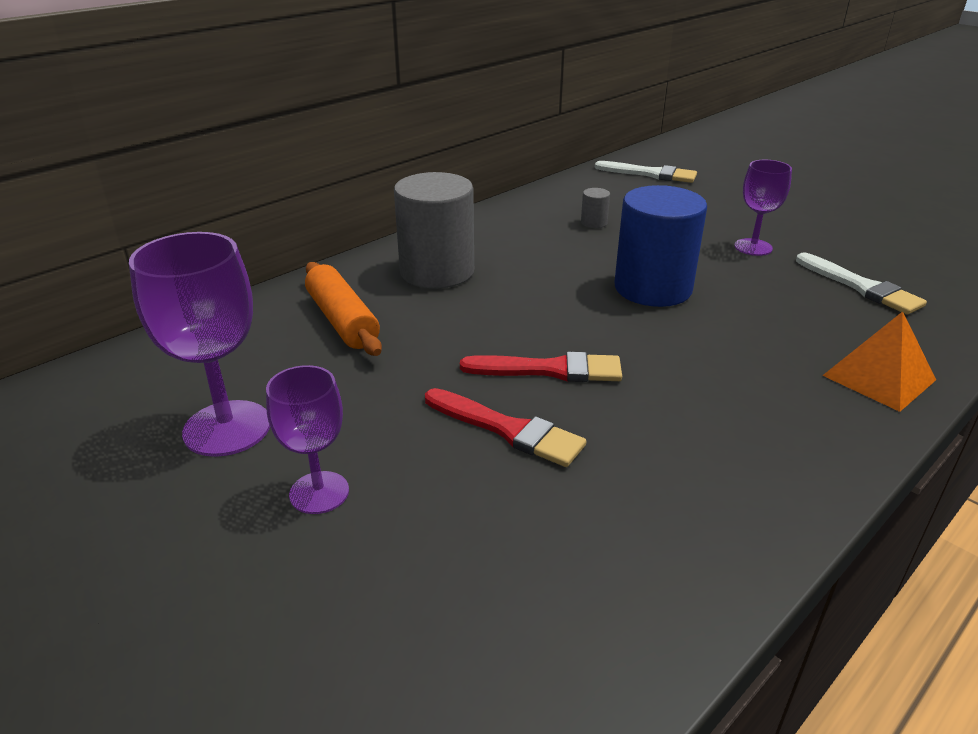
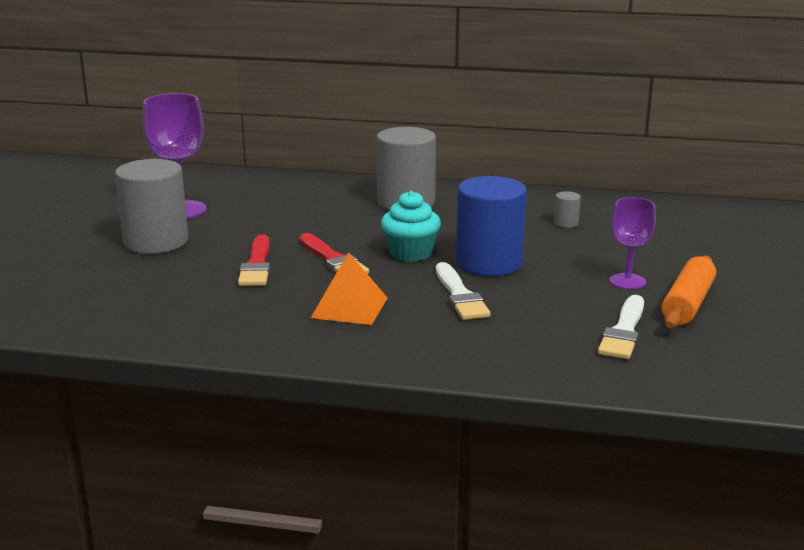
camera: 55 degrees right, 10 degrees down
(319, 492) = (156, 242): purple goblet -> grey cylinder
(342, 320) = (310, 199): orange rolling pin -> orange rolling pin (687, 304)
(582, 318) = (410, 253): none -> turquoise cupcake
(649, 174) = (708, 219): white brush -> white brush (459, 295)
(879, 377) = (472, 356): orange pyramid -> orange pyramid (349, 307)

